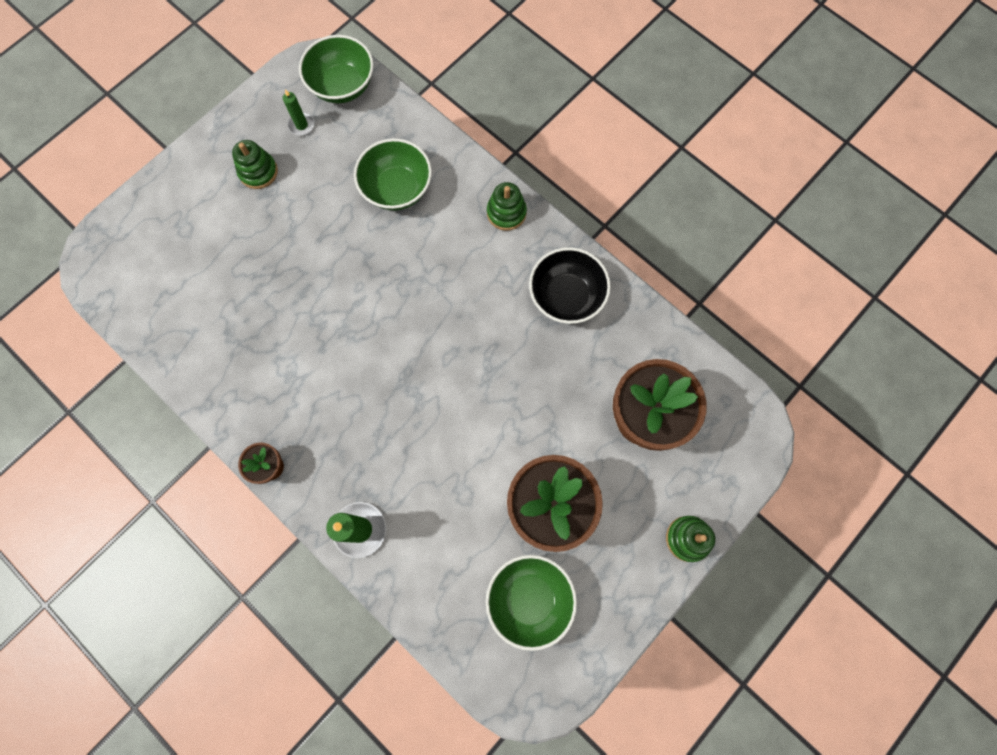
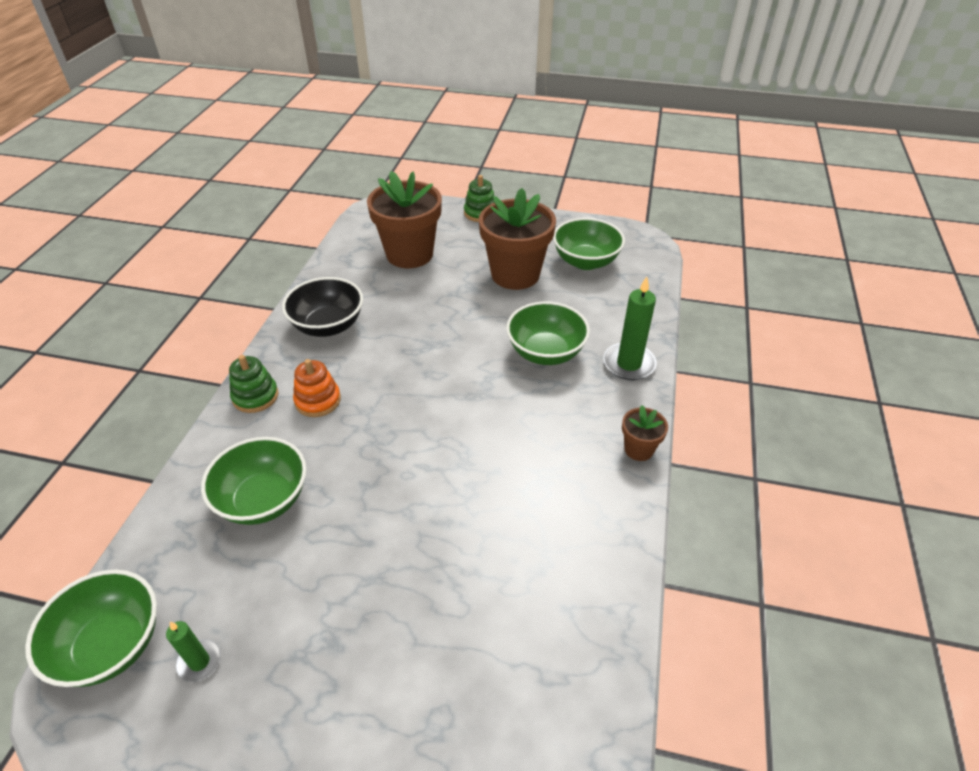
camera: 120 degrees left, 30 degrees down
(258, 172) = (301, 674): green stacking toy -> none
(419, 464) = (546, 352): none -> green bowl
(474, 255) = (318, 400): none -> orange stacking toy

